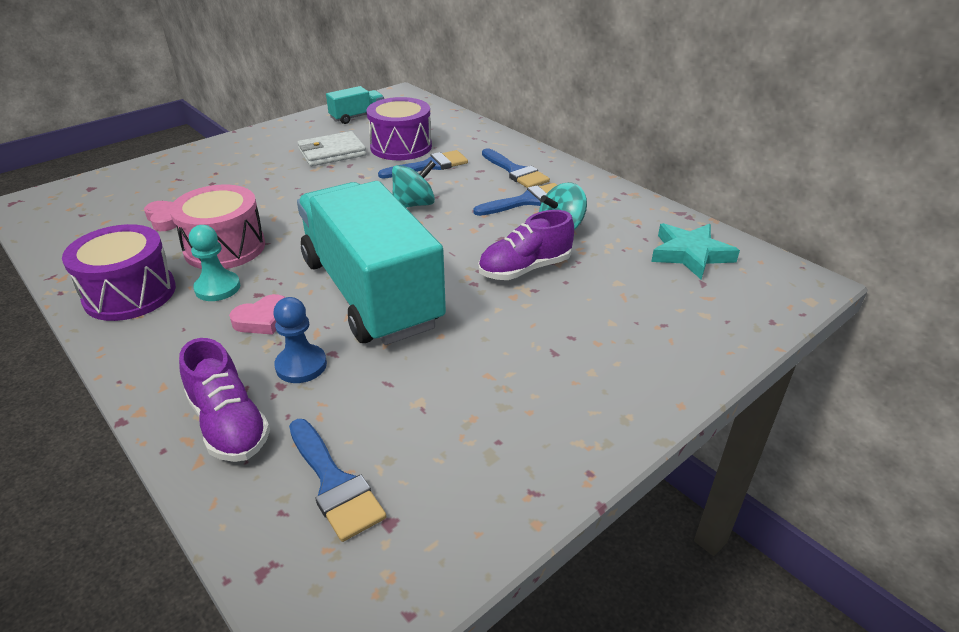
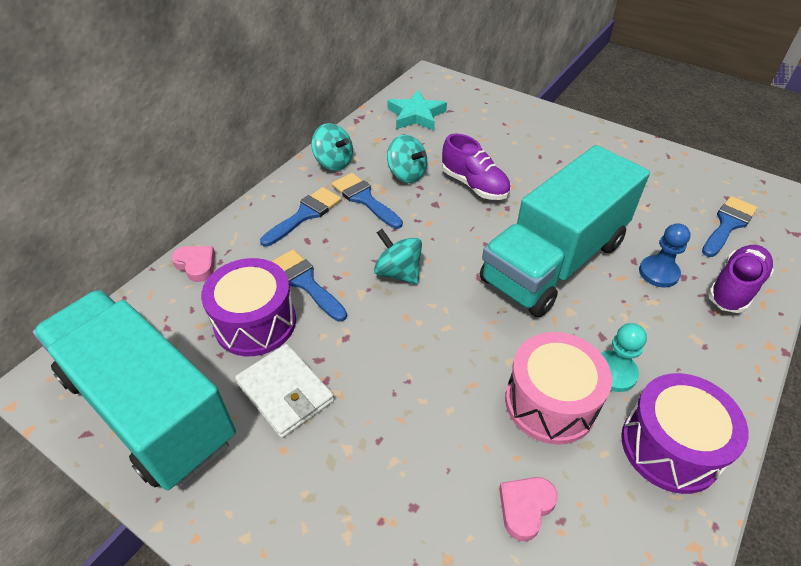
camera: 105 degrees left, 10 degrees up
(262, 319) = (630, 317): pink heart -> pink heart (196, 265)
(357, 117) = (148, 407): turquoise truck -> turquoise truck, size x2.43
(595, 191) = (333, 162): none -> turquoise spinning top

